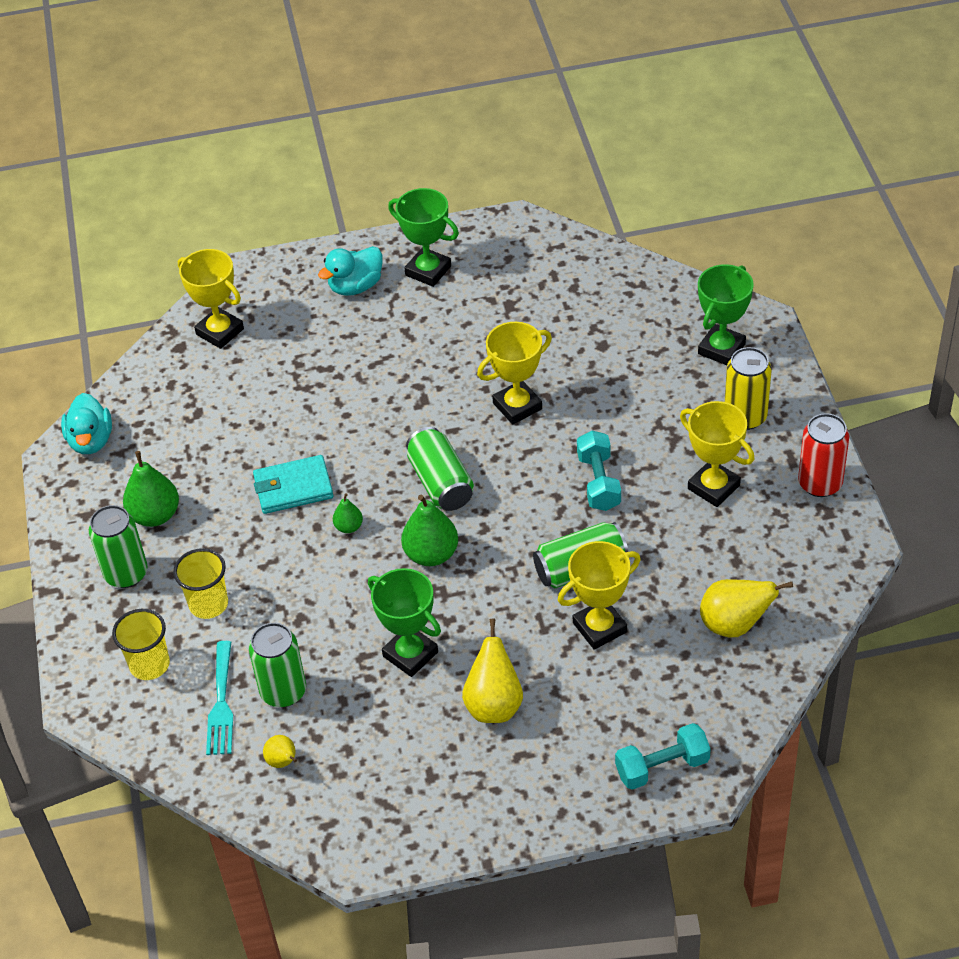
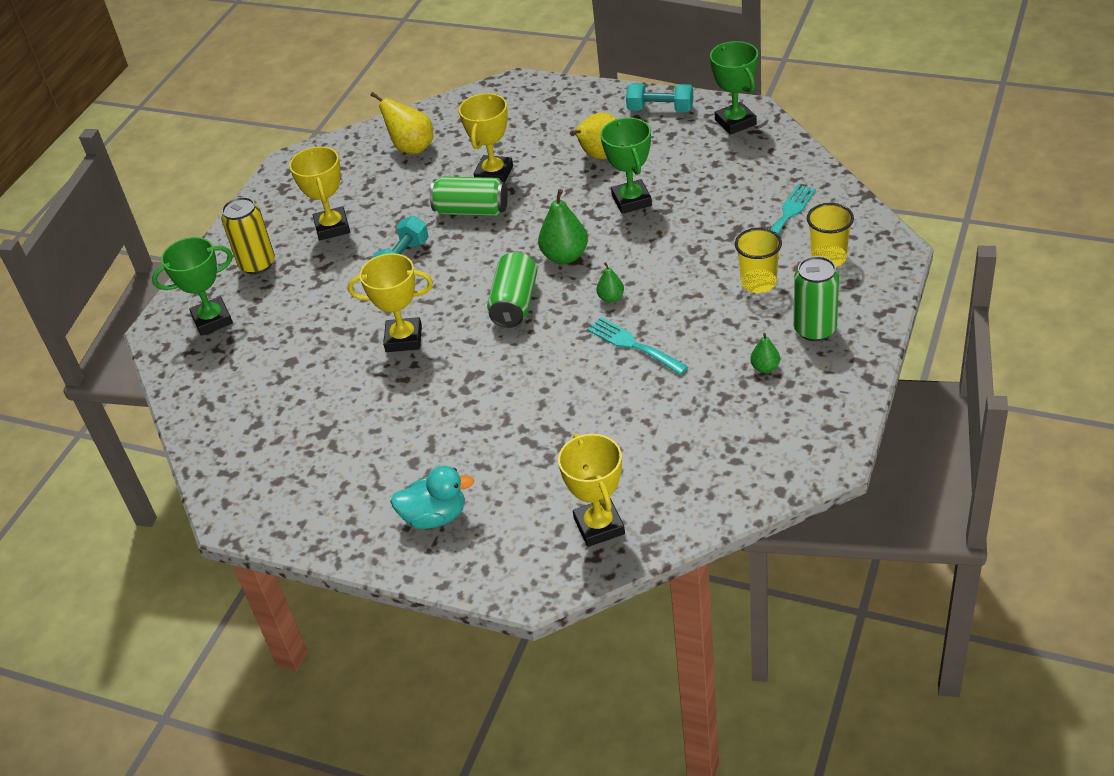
camera: 145 degrees left, 5 degrees down
(91, 441) = (790, 462): turquoise duck -> none
(155, 515) = (765, 367): green pear -> green pear, size x0.54
(283, 691) = (737, 208): green can -> none
(283, 762) = (763, 170): yellow pear -> none
(293, 488) = (633, 345): turquoise wallet -> turquoise fork
(428, 271) = (357, 501): green trophy -> green trophy (735, 122)
(599, 627) = (494, 174): yellow trophy -> yellow trophy turned 75 degrees counterclockwise
(662, 767) = (529, 97): turquoise dumbbell -> turquoise dumbbell (660, 109)
(820, 483) = (265, 204): red can -> none

